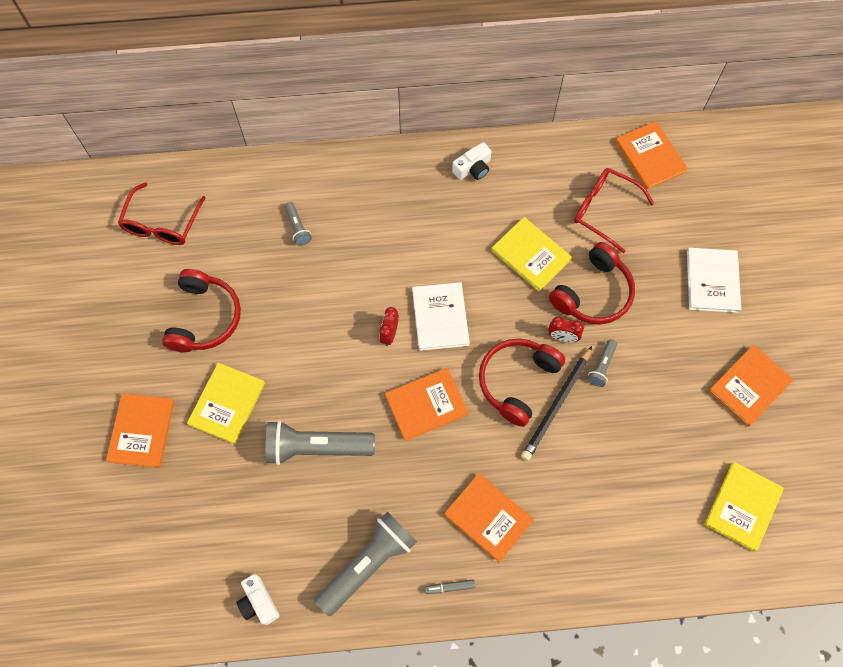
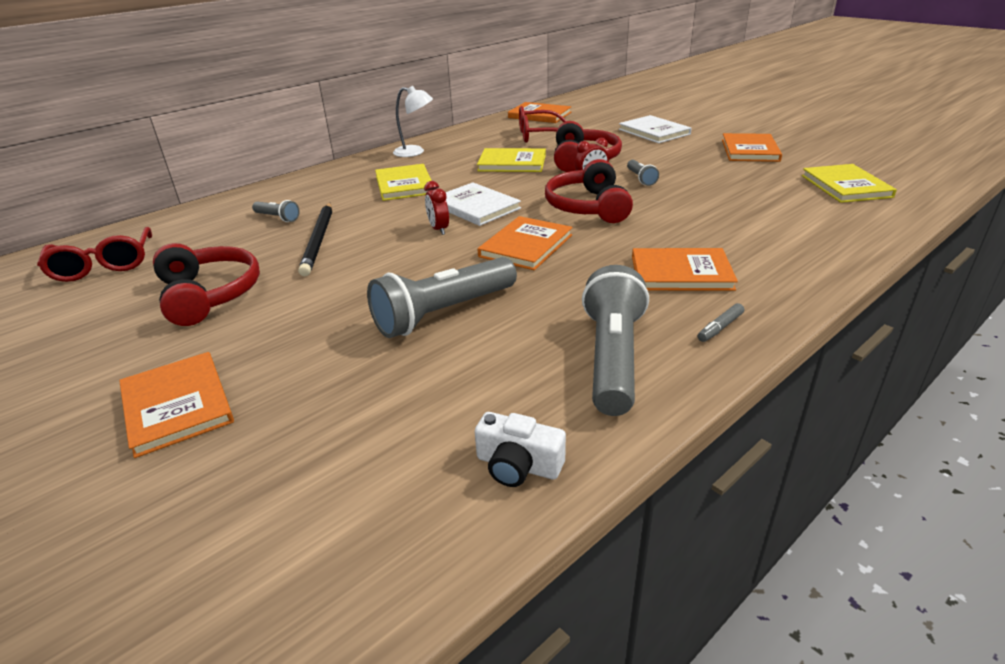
camera: 35 degrees left, 35 degrees down
(227, 404) = (294, 333): yellow book -> yellow book (404, 185)
(473, 168) = (415, 152): white camera -> white lamp
(556, 405) = (637, 204): black pencil -> black pencil (319, 240)

